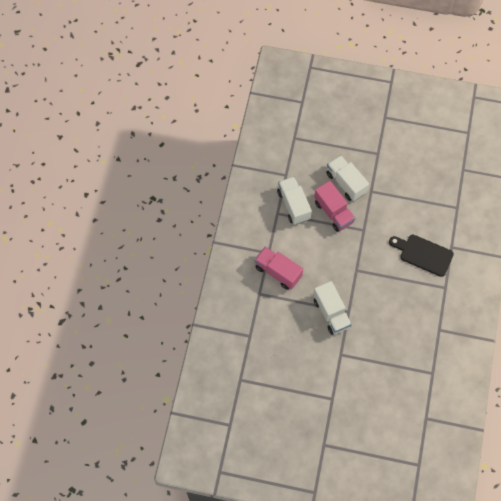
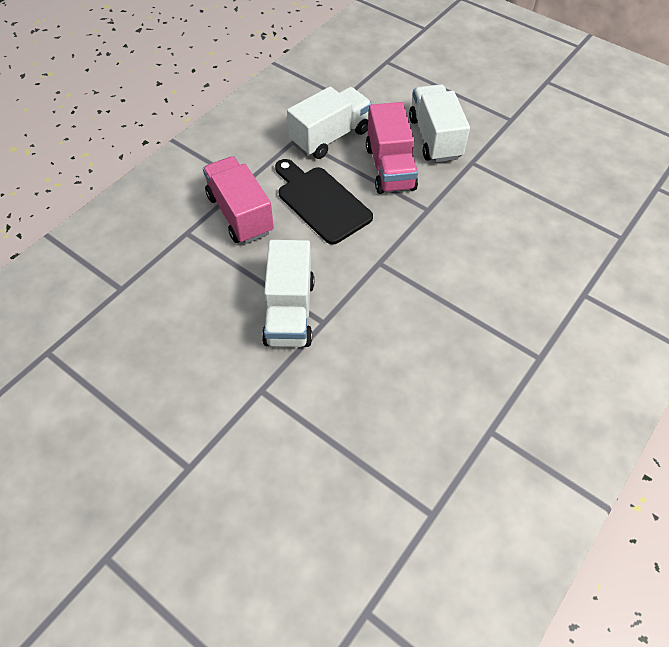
camera: 25 degrees right, 10 degrees down
(293, 205) = (330, 137): white truck -> white truck turned 45 degrees clockwise
(423, 254) = (521, 285): black cutting board -> black cutting board (321, 202)

